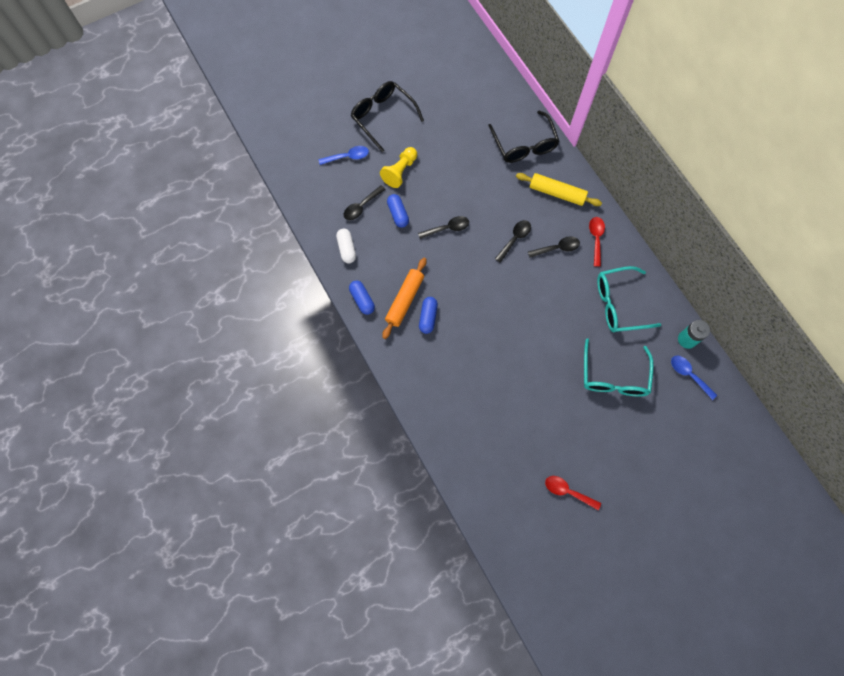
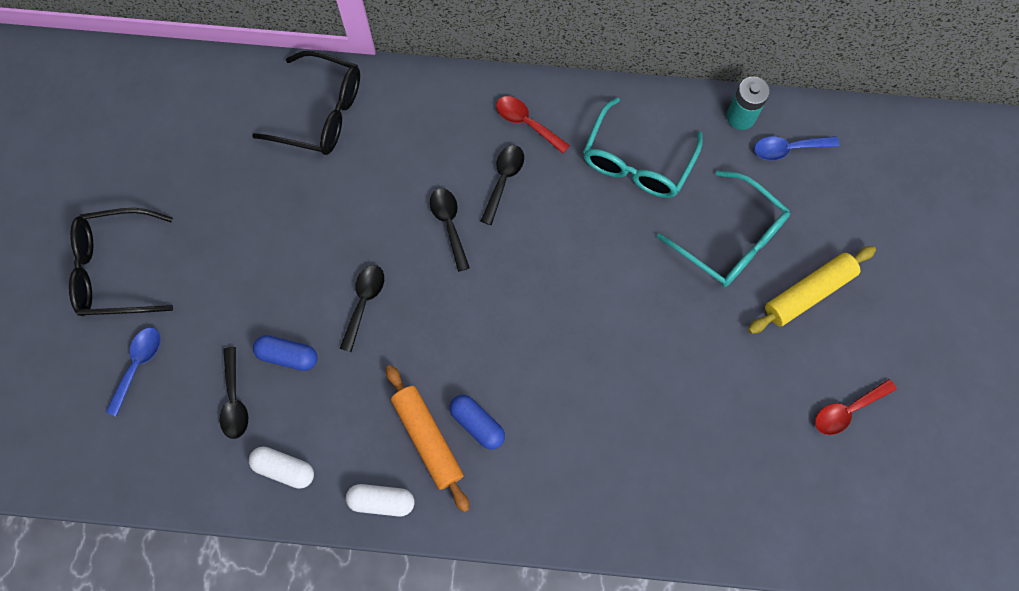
camera: 55 degrees left, 0 degrees up
(362, 300) = (381, 501): blue capsule -> white capsule
(400, 171) = (224, 306): yellow pawn -> none
(557, 193) = (424, 123): yellow rolling pin -> yellow rolling pin (808, 293)

